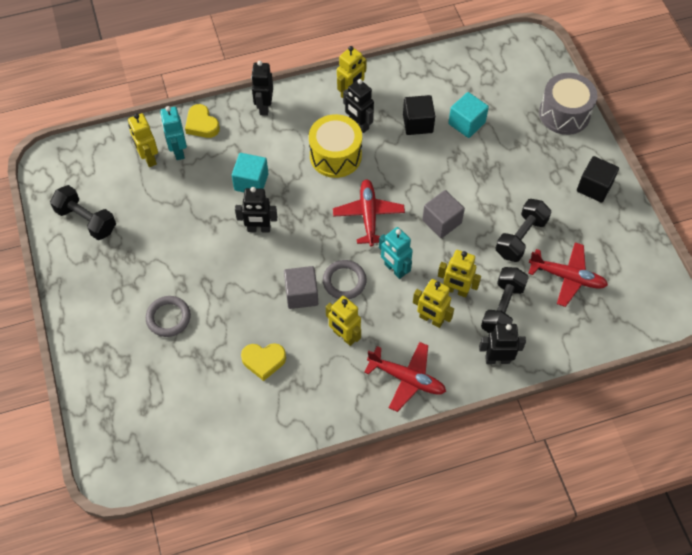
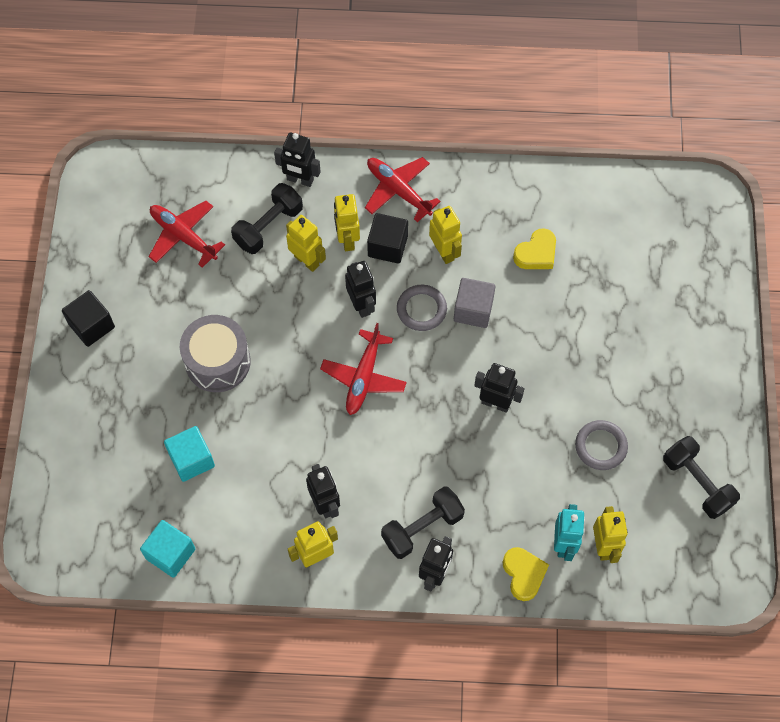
camera: 160 degrees left, 5 degrees up
(168, 318) = (625, 331): grey ring -> grey ring (600, 446)
(251, 182) = (485, 468): turquoise cube -> turquoise cube (170, 553)
(263, 361) = (536, 253): yellow heart -> yellow heart turned 120 degrees clockwise
(335, 156) = (371, 469): yellow drum -> none
(394, 269) = (361, 305): turquoise robot -> black robot
(417, 123) = (251, 480): black cube -> black cube (387, 246)
(431, 319) = (347, 239): yellow robot -> yellow robot turned 150 degrees counterclockwise
(442, 221) = (284, 342): grey cube -> none
(521, 237) = (207, 294): black dumbbell -> black dumbbell (422, 528)
(564, 114) = (67, 431): grey drum -> grey drum (217, 362)

